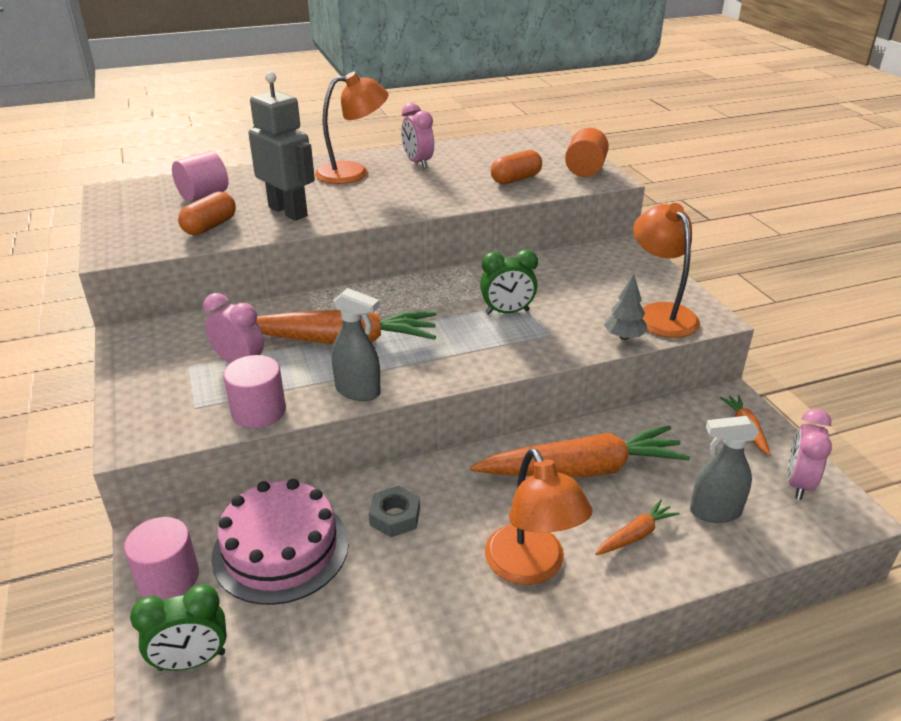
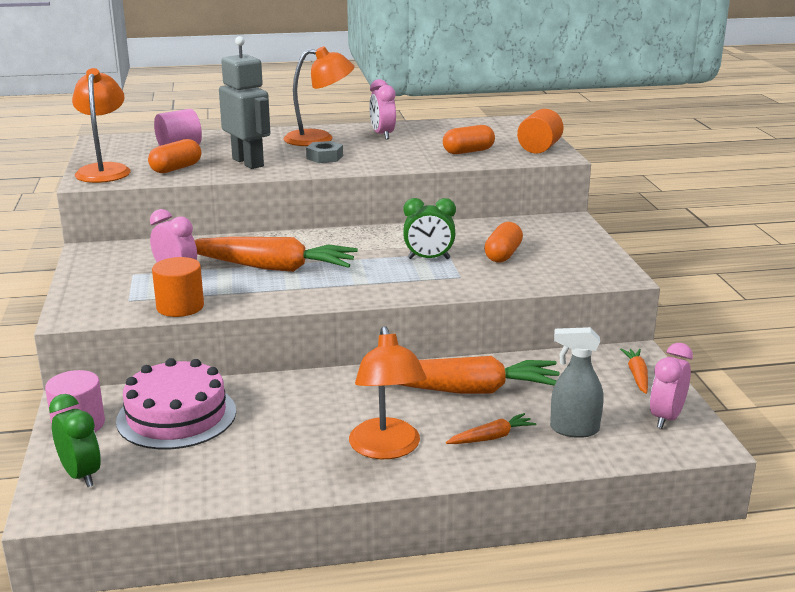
camera: 10 degrees right, 10 degrees down
(192, 661) = (81, 475): green clock -> green clock turned 120 degrees counterclockwise
(258, 411) = (180, 307): pink cylinder -> orange cylinder
(358, 391) = (270, 301): grey spray bottle -> none
(395, 516) = (281, 405): grey nut -> grey nut (324, 157)
(581, 300) = (503, 255): none -> orange capsule
(624, 337) = (529, 283): grey tree -> none
(660, 313) = (573, 269): orange lamp -> orange lamp (104, 170)

